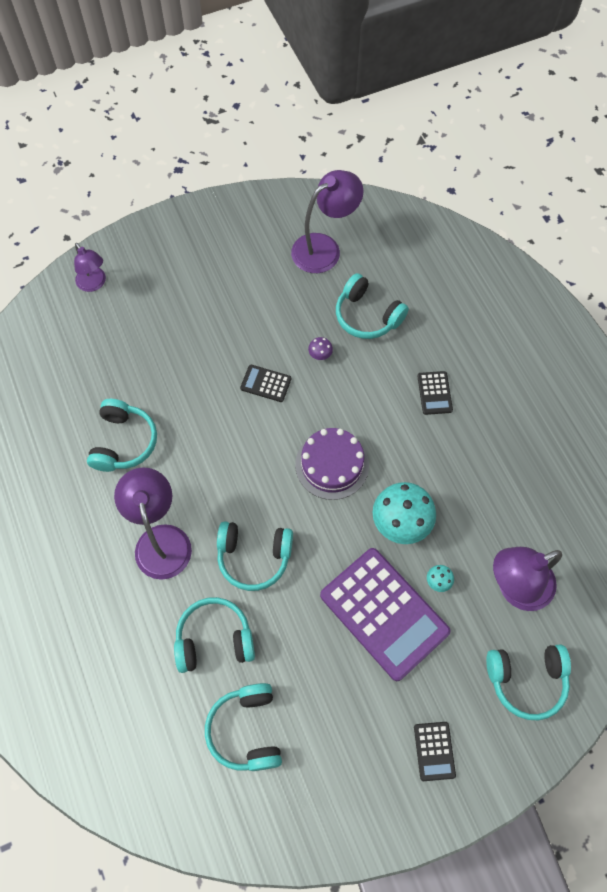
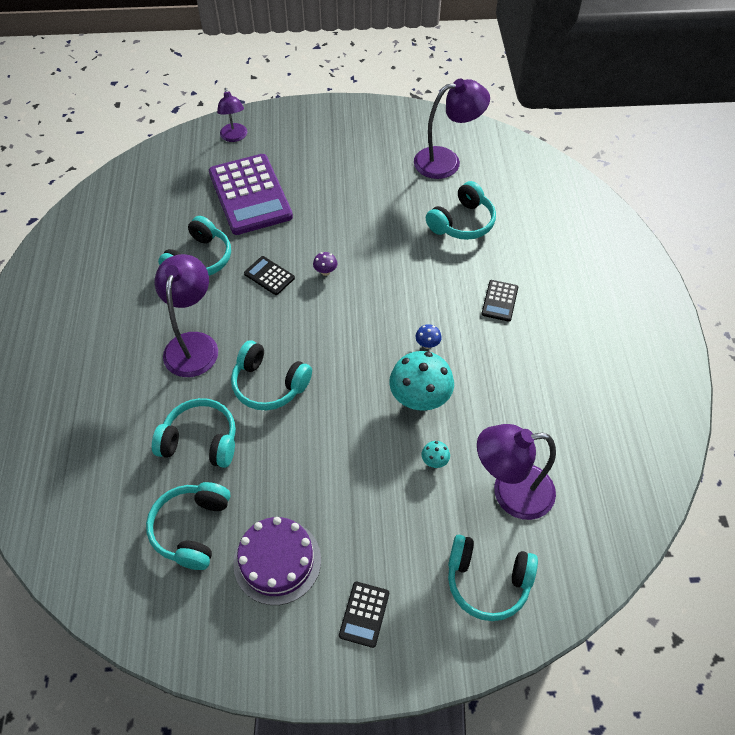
camera: 20 degrees right, 10 degrees down
(266, 383) = (345, 249): black calculator -> black calculator (269, 276)
(320, 355) = (405, 241): purple mushroom -> purple mushroom (325, 272)
(332, 465) = (376, 331): purple cake -> purple cake (277, 561)
(367, 316) = (462, 222): turquoise headphones -> turquoise headphones turned 105 degrees counterclockwise
(384, 613) = (369, 471): purple calculator -> purple calculator (250, 195)
(385, 463) = (427, 344): none -> blue mushroom

